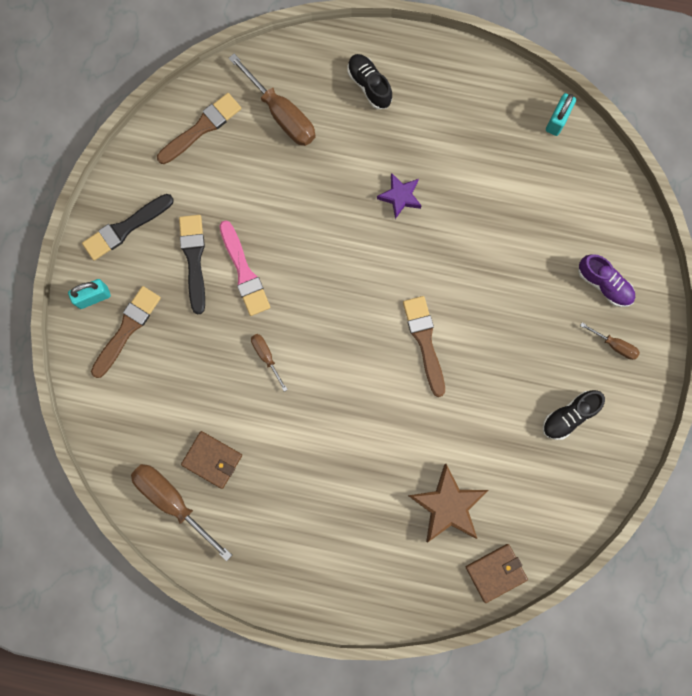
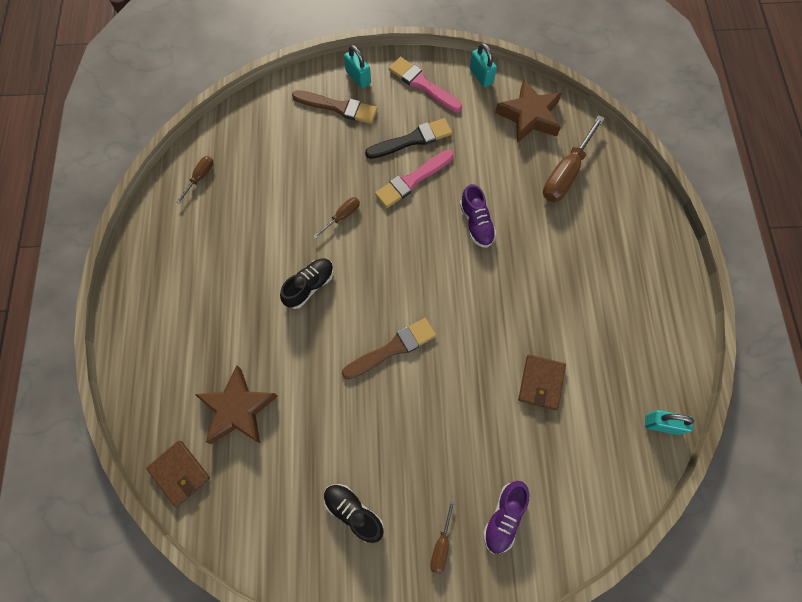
camera: 75 degrees right, 10 degrees down
(125, 228) = (422, 84): black brush -> pink brush
(134, 162) = (481, 76): none -> turquoise padlock
(173, 502) = (200, 177): brown screwdriver -> brown screwdriver, size x0.51
(202, 128) = (529, 116): brown brush -> brown star
(212, 460) = (241, 197): brown wallet -> brown wallet (541, 383)
(313, 222) = (476, 223): none -> purple shoe
(369, 85) = (623, 238): black shoe -> black shoe (309, 286)
(400, 197) = (526, 291): purple star -> none

